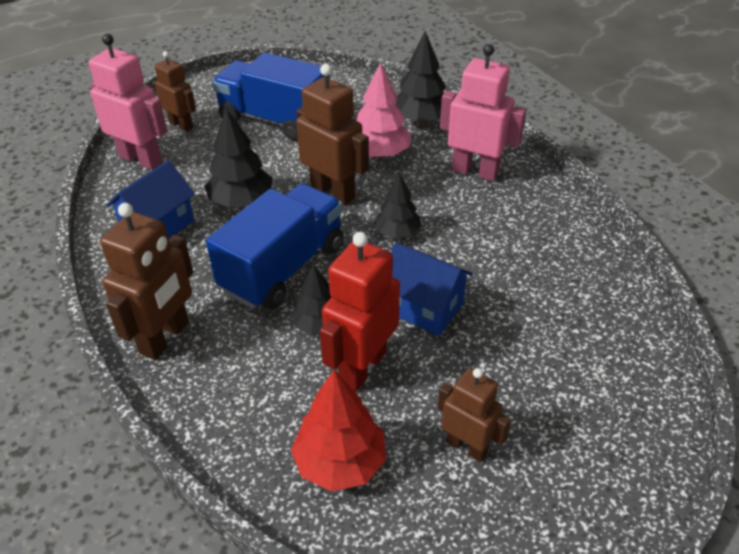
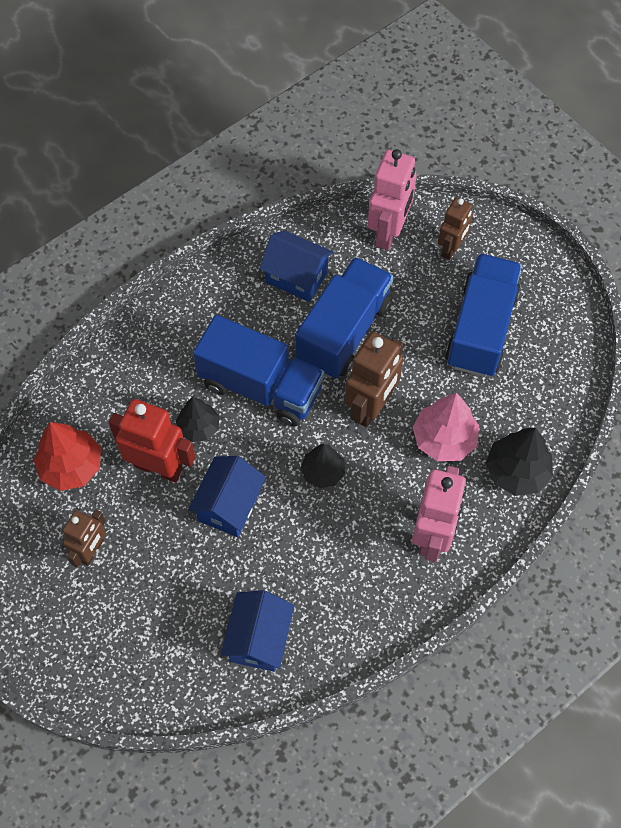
camera: 80 degrees right, 20 degrees up
(165, 338) = (171, 322): brown robot -> none
(241, 201) = (344, 332): black tree -> blue truck
(581, 298) = (259, 639): none -> blue house

